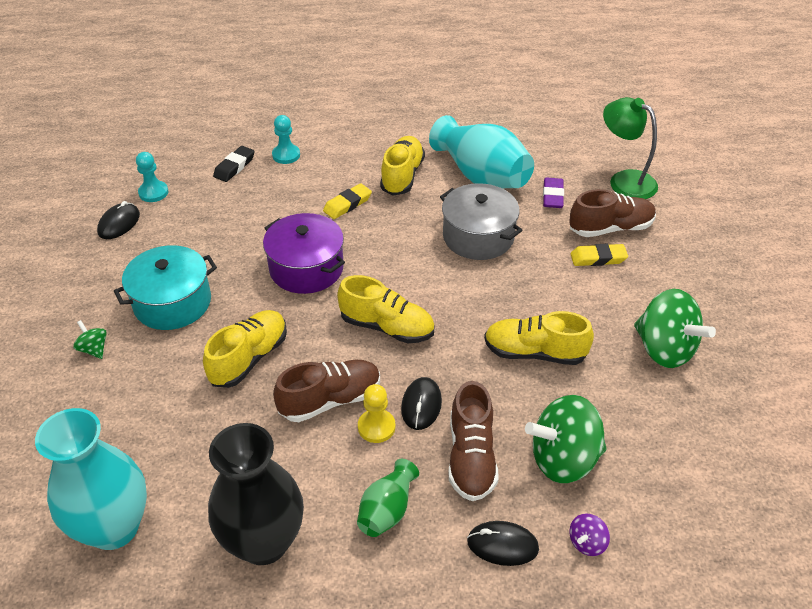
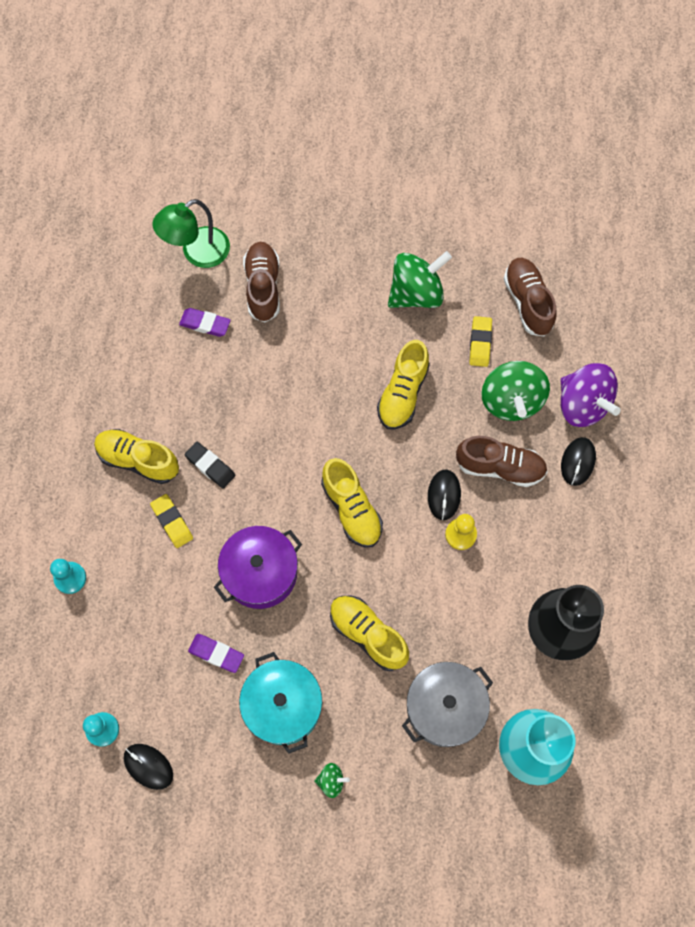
camera: 80 degrees left, 25 degrees up
(94, 349) = (331, 781): green spinning top -> green spinning top turned 150 degrees counterclockwise
(223, 250) = (216, 653): none -> purple eraser
(234, 167) = (77, 637): black eraser -> black eraser (210, 466)
(330, 400) = (427, 568): brown shoe -> brown shoe (528, 302)
(387, 327) = (351, 509): yellow shoe -> yellow shoe turned 120 degrees clockwise
(387, 510) = (539, 538): green vase -> none
(421, 405) = (444, 495): black mouse -> black mouse turned 75 degrees clockwise
(478, 236) = (249, 406): grey pot -> grey pot (444, 707)
(481, 176) = (157, 382): turquoise vase -> none
(587, 543) = (582, 405): purple spinning top -> purple spinning top, size x2.23
(598, 258) = (300, 310): yellow eraser -> yellow eraser (480, 343)

